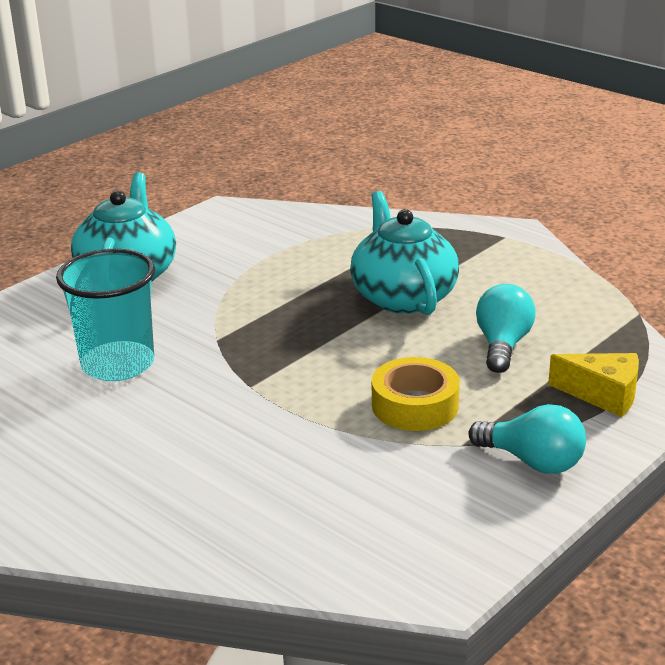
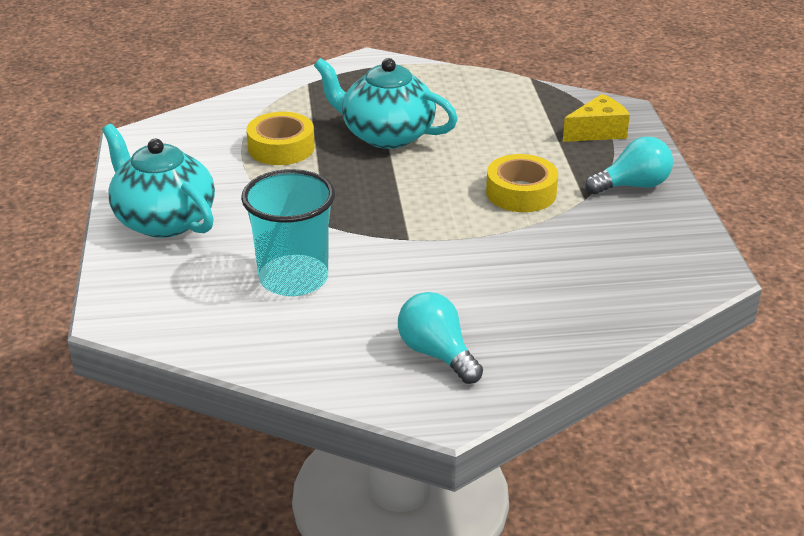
camera: 50 degrees left, 5 degrees up
(304, 266) = (281, 148): none -> yellow tape
(502, 345) = (498, 133): turquoise light bulb -> turquoise light bulb (437, 354)

